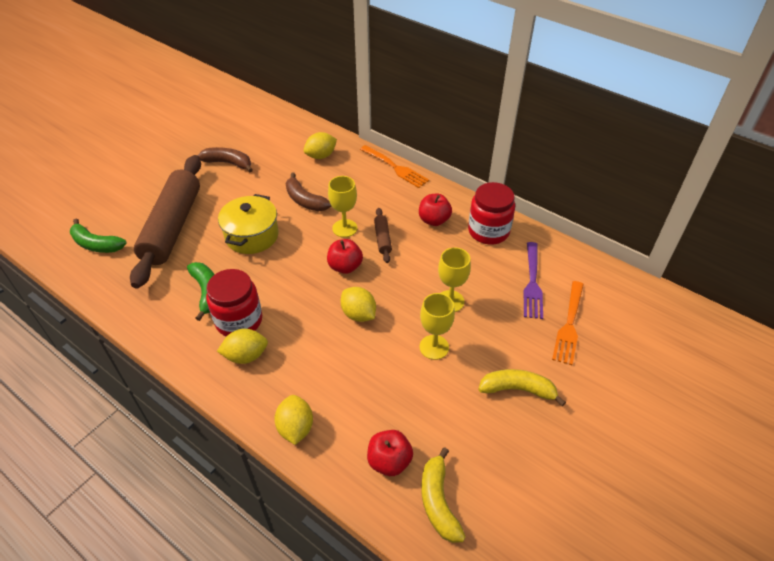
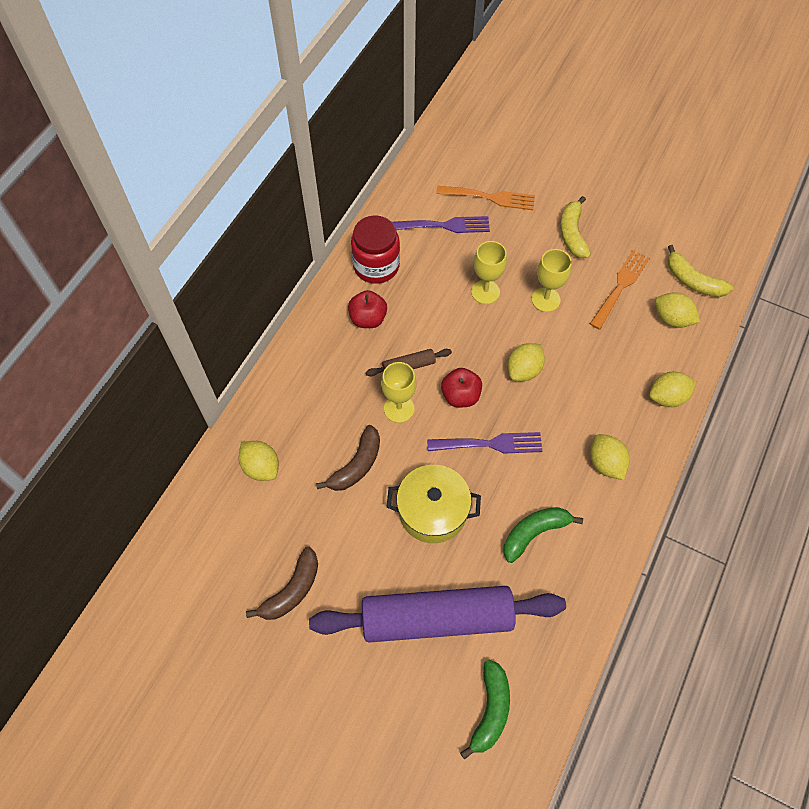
camera: 100 degrees left, 15 degrees up
(172, 227) = (437, 619): brown rolling pin -> purple rolling pin
(228, 163) = (292, 590): brown banana -> brown banana turned 150 degrees counterclockwise
(239, 320) = (564, 484): red jar -> none
(294, 278) = (490, 444): none -> purple fork
(389, 461) = (672, 319): red apple -> yellow lemon
(395, 168) = (276, 372): orange fork -> orange fork (620, 286)
(438, 501) = (693, 281): yellow banana -> yellow banana turned 60 degrees clockwise

